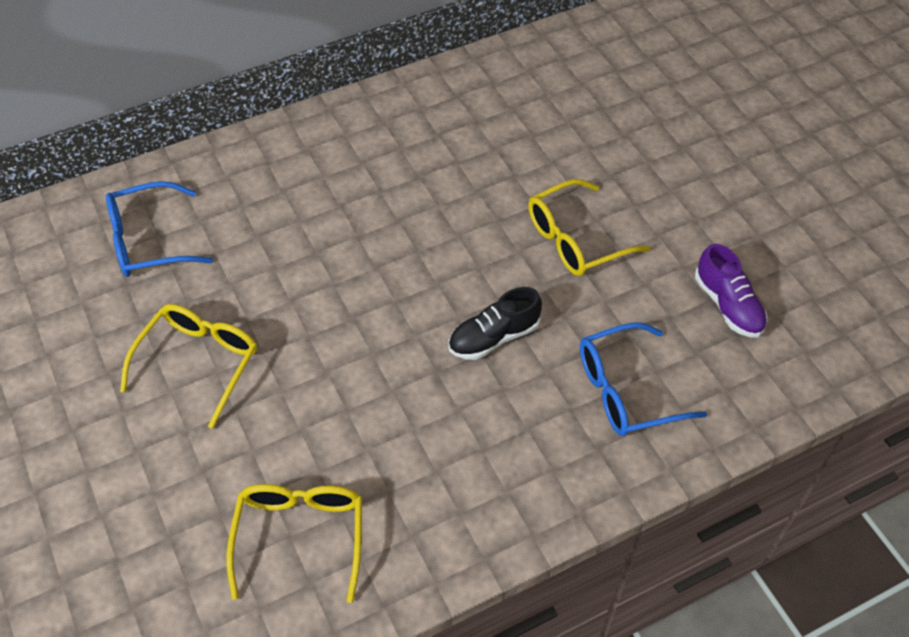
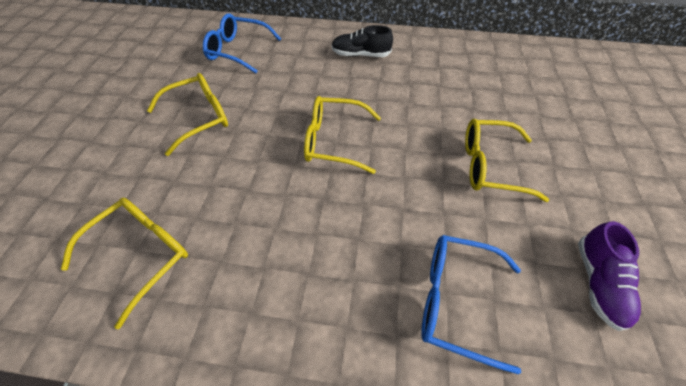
camera: 35 degrees right, 0 degrees up
(393, 300) = (334, 141): none -> yellow glasses
(494, 337) = (381, 198): black shoe -> black shoe (360, 55)

